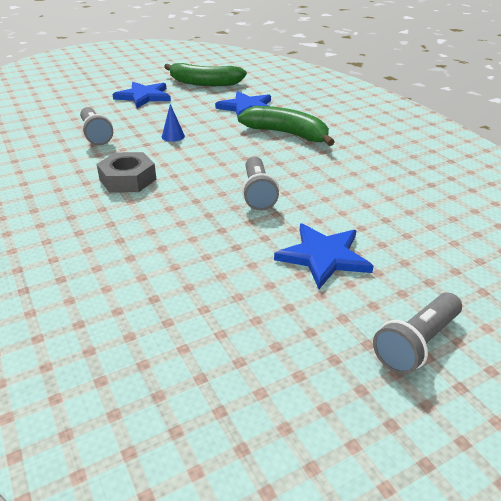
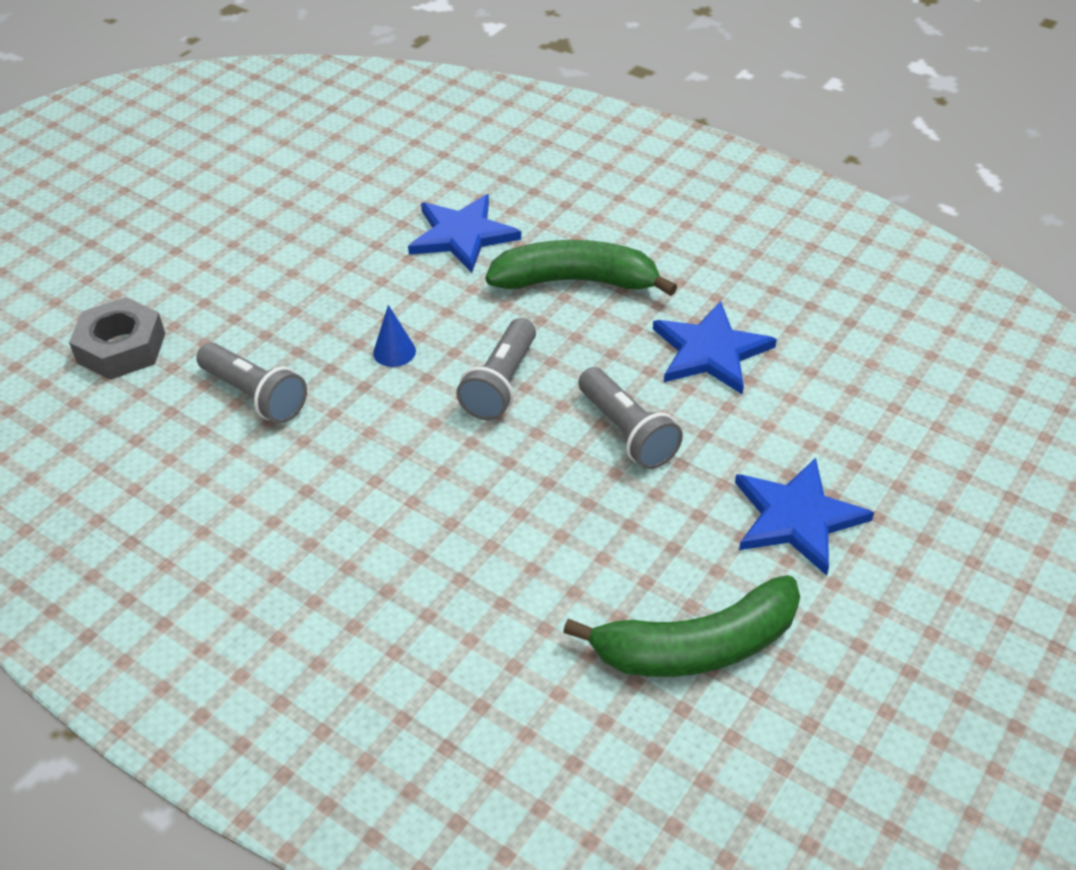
camera: 25 degrees left, 10 degrees up
(128, 179) = (406, 479): grey nut -> grey nut (121, 348)
(144, 96) = (251, 264): blue star -> blue star (710, 351)
(204, 83) = (333, 189): green banana -> green banana (697, 646)
(416, 343) = (982, 608): grey flashlight -> grey flashlight (501, 384)

